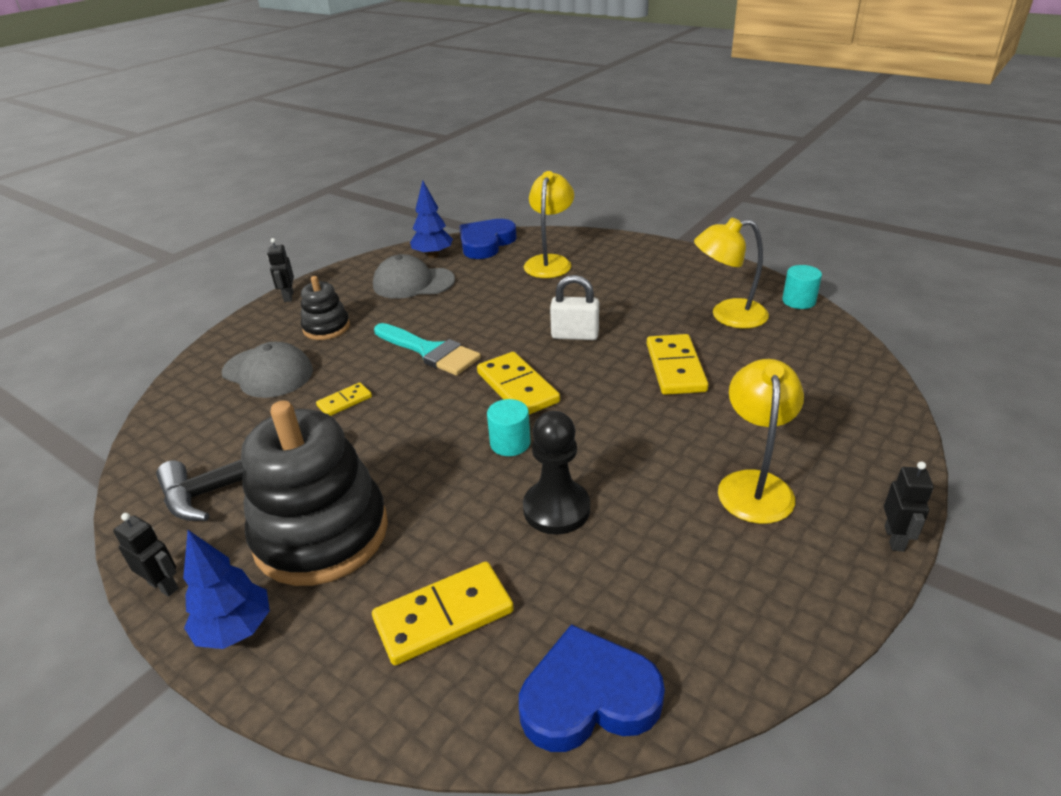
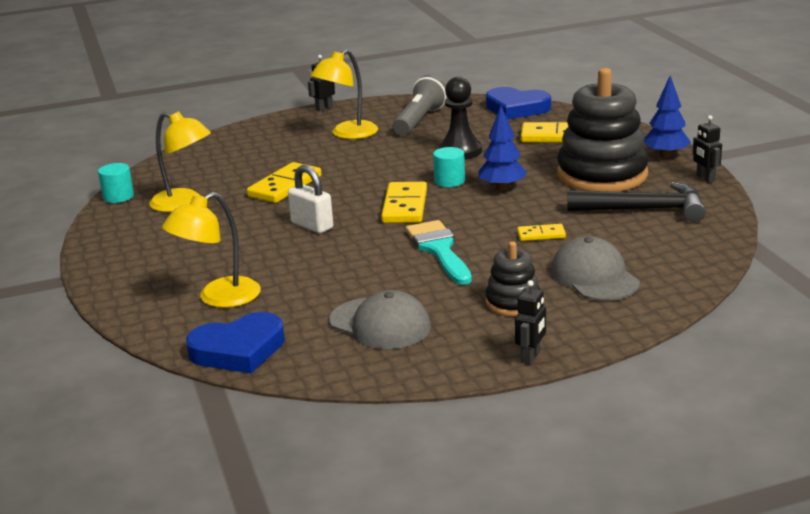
camera: 145 degrees left, 10 degrees down
(433, 255) = (316, 355): blue tree -> blue tree (502, 188)
(704, 569) = (420, 120): none -> grey flashlight

